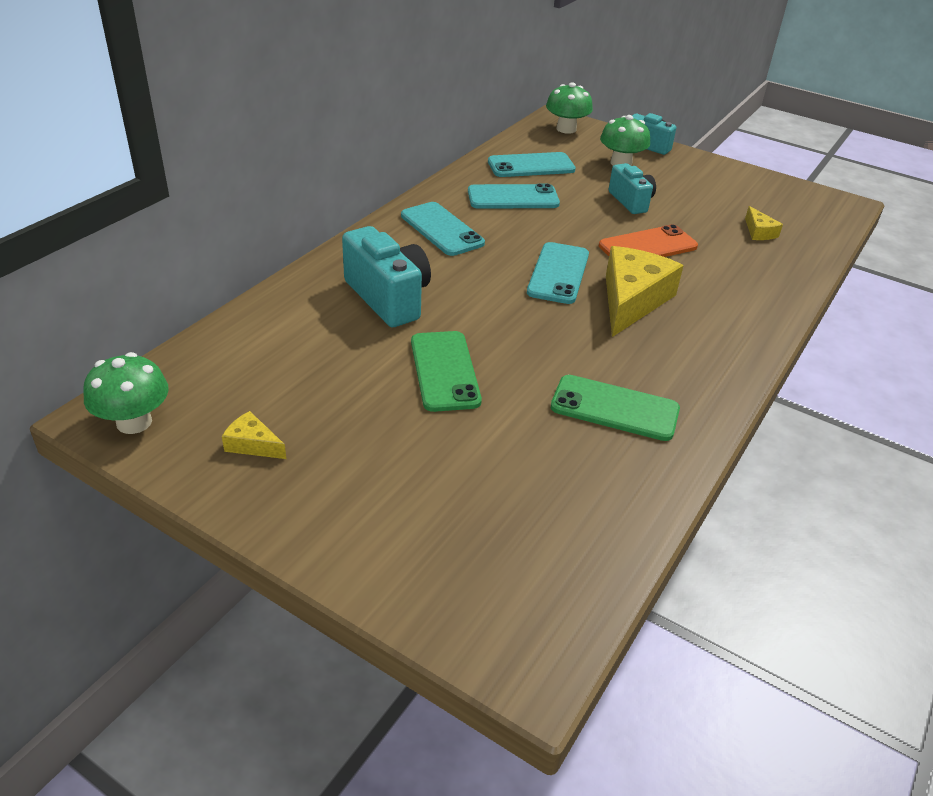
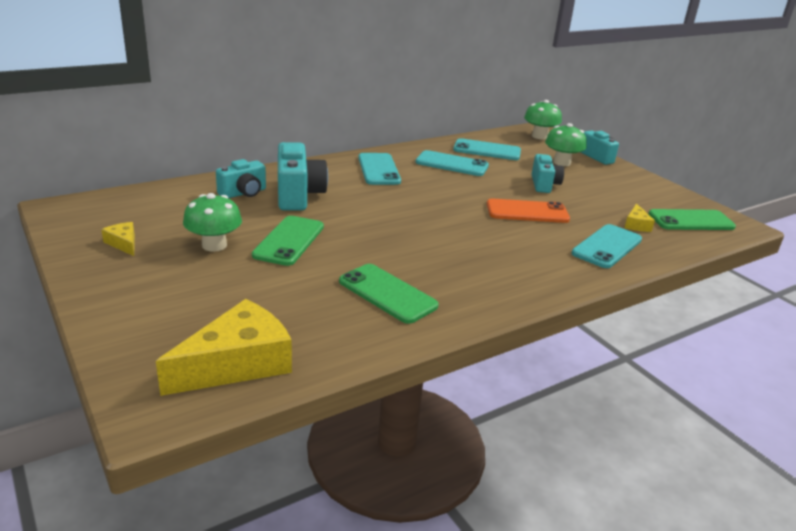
camera: 25 degrees right, 10 degrees down
(134, 422) = (72, 215): green mushroom -> green mushroom (214, 245)
(320, 315) = (243, 193): none -> turquoise camera
(558, 273) = (436, 210): turquoise phone -> turquoise phone (607, 246)
(632, 300) = (476, 238): yellow cheese -> yellow cheese (237, 363)
(800, 211) = (691, 221): none -> green phone

